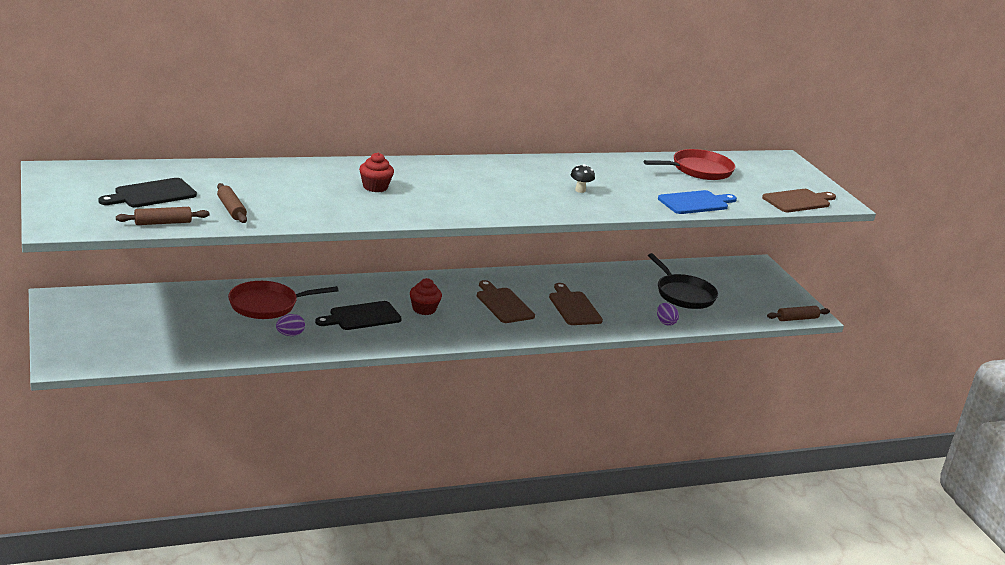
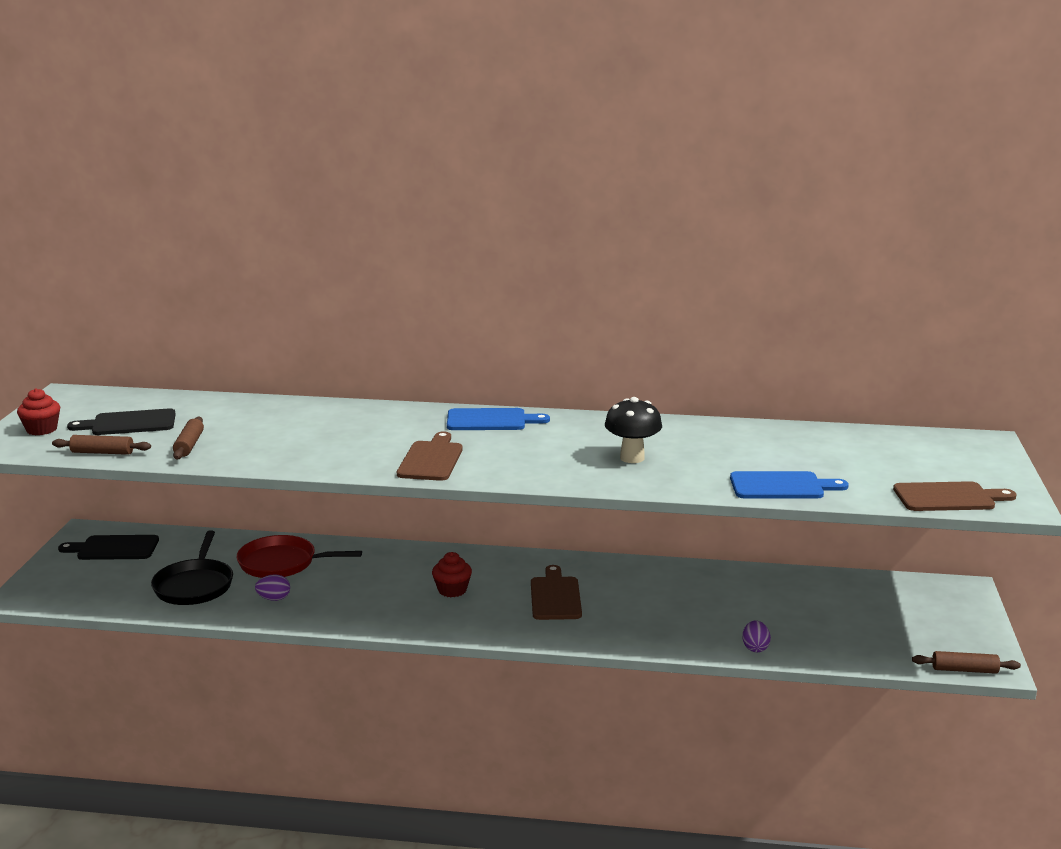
camera: 30 degrees right, 5 degrees down
(362, 317) = (372, 589): black cutting board -> black cutting board (114, 548)
(375, 187) = (377, 434): red cupcake -> red cupcake (42, 429)
(448, 168) = (490, 420): none -> blue cutting board
(573, 307) = (644, 612): brown cutting board -> brown cutting board (431, 459)
(580, 190) = (632, 458): black mushroom -> black mushroom, size x1.78
(683, 294) = (814, 615): black pan -> black pan (194, 585)
(699, 170) = (833, 446): red pan -> none

